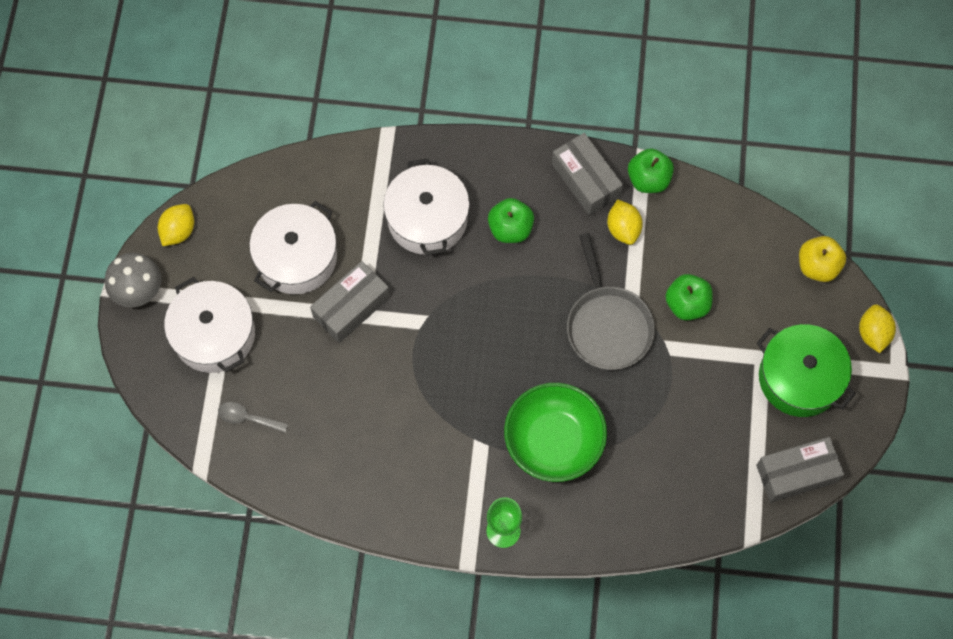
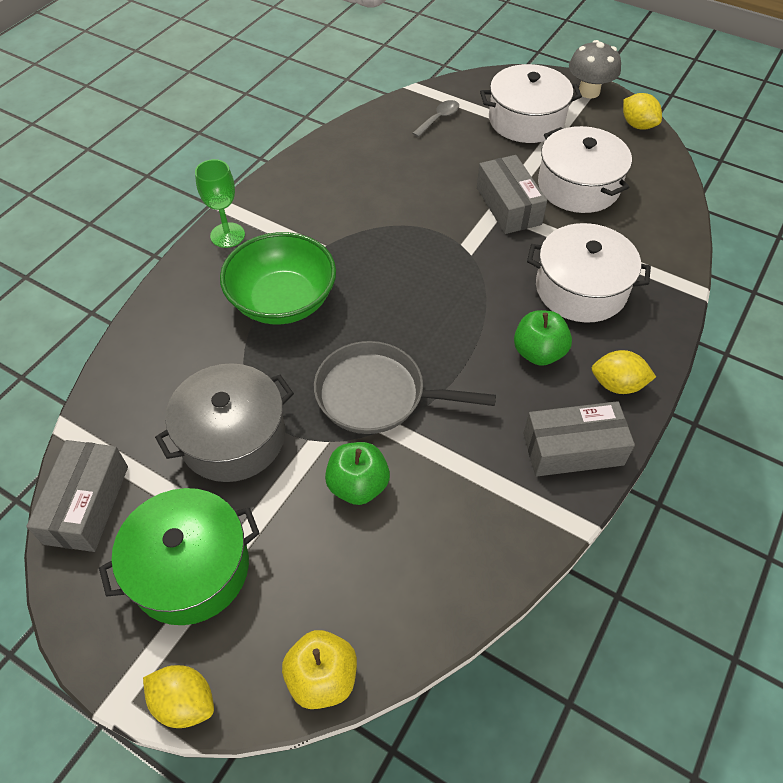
camera: 115 degrees right, 15 degrees down
(623, 229) = (490, 461): yellow lemon -> yellow lemon (617, 384)
(648, 179) = (547, 519): green apple -> none
(695, 407) = (233, 437): none -> grey pot

